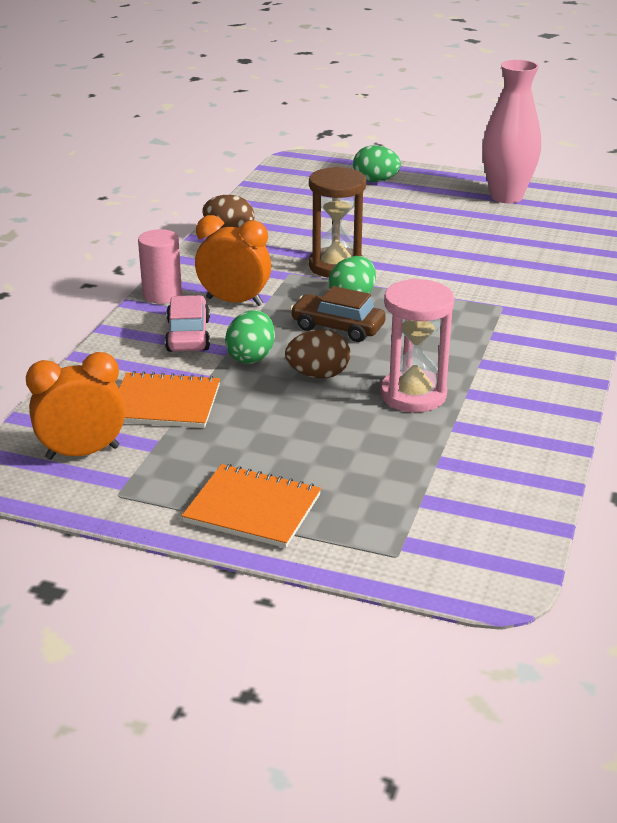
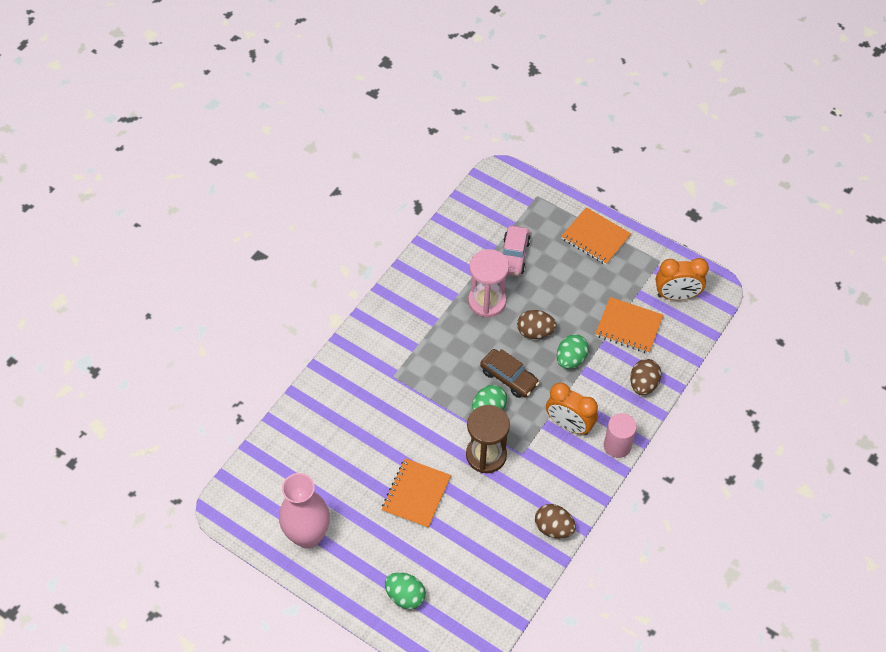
camera: 165 degrees left, 25 degrees up
(132, 349) = (643, 384): none -> brown egg
(188, 335) = (606, 391): pink car -> pink car (514, 256)
(406, 232) = (416, 494): none -> orange notebook

